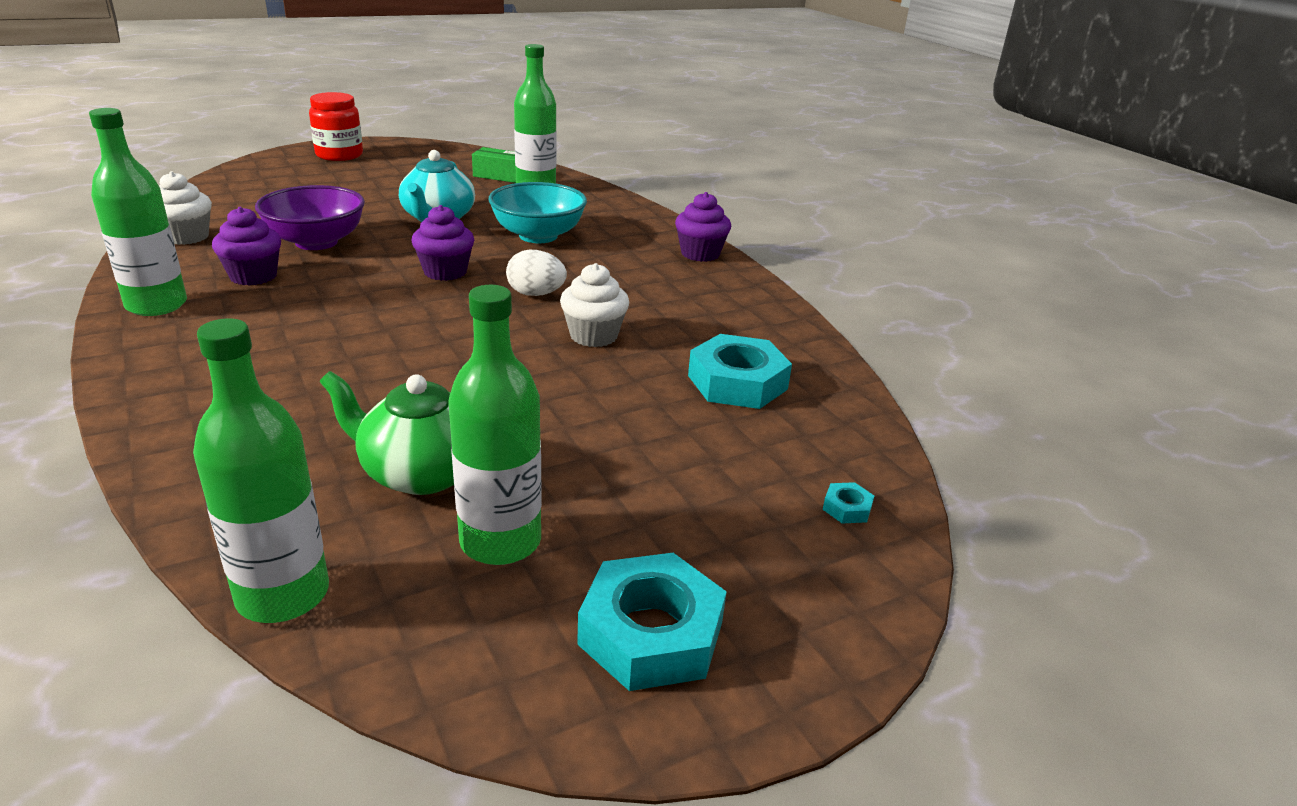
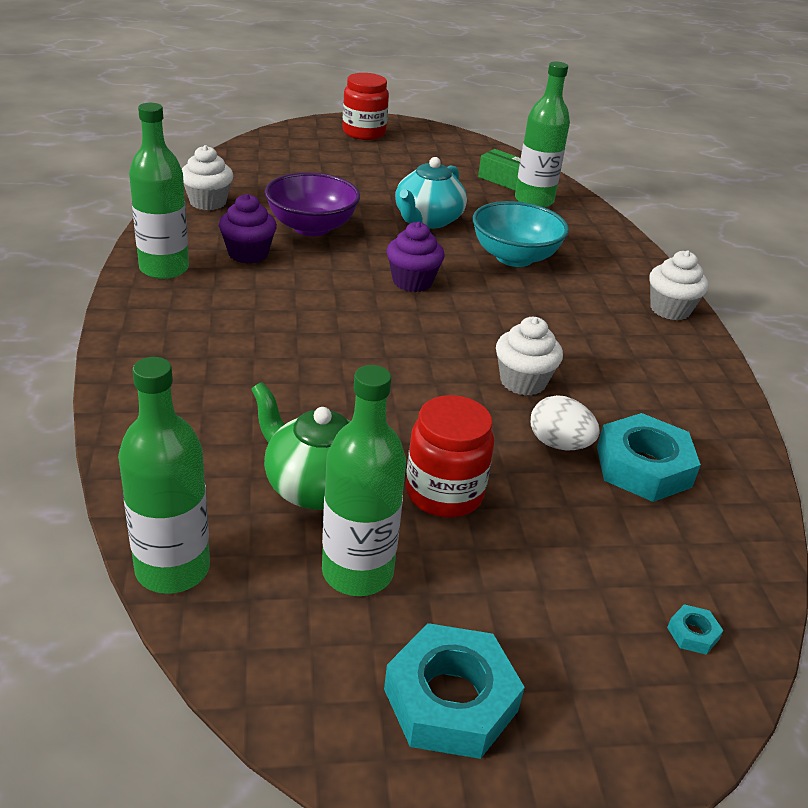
camera: 20 degrees right, 5 degrees up
(536, 294) = (486, 323): white egg -> white egg (559, 444)
(559, 447) = (444, 493): none -> red jar
(700, 254) = (670, 309): purple cupcake -> white cupcake

